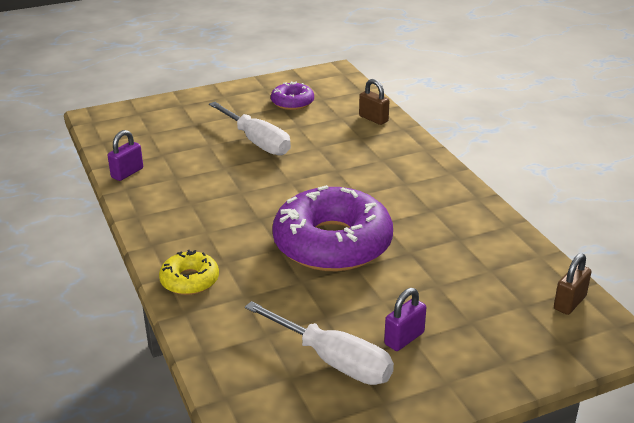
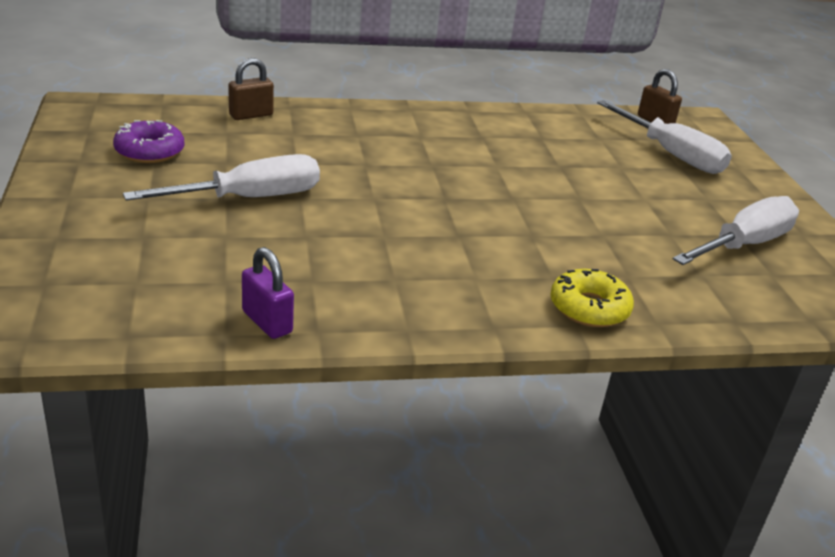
camera: 80 degrees left, 0 degrees up
(332, 243) = (531, 201): purple donut -> none
(404, 338) = (707, 202): purple padlock -> none
(494, 314) = (671, 154): none -> white screwdriver

